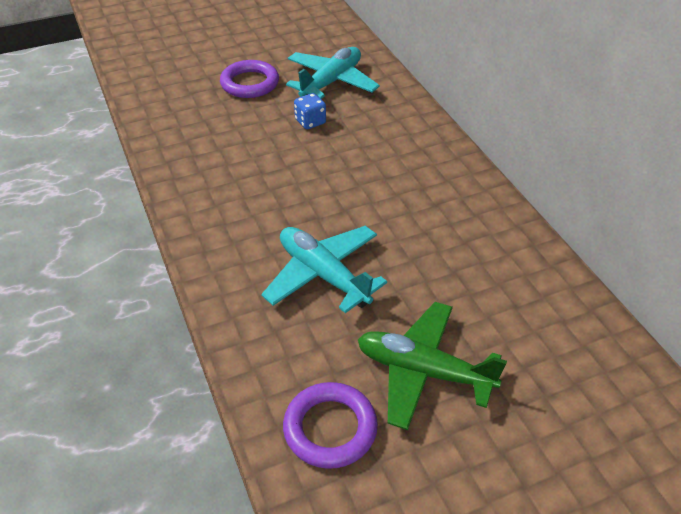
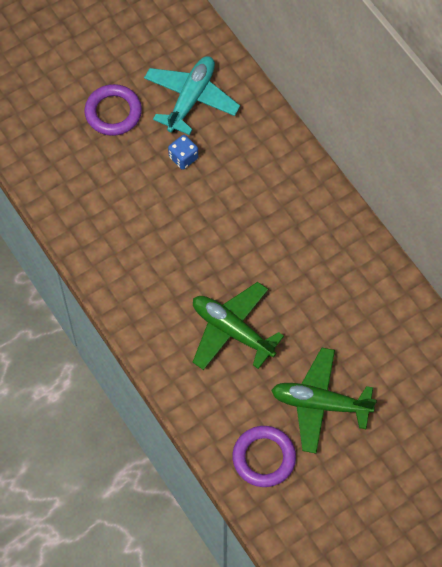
camera: 10 degrees left, 20 degrees up
(323, 275) = (232, 330): turquoise plane -> green plane

